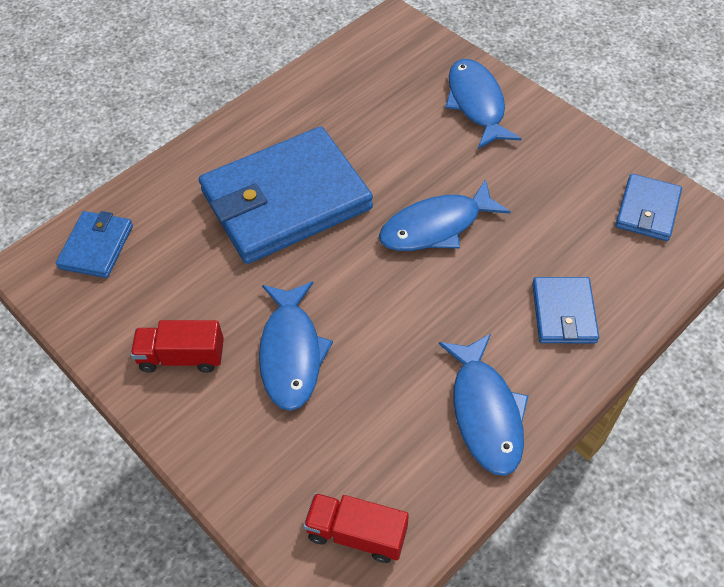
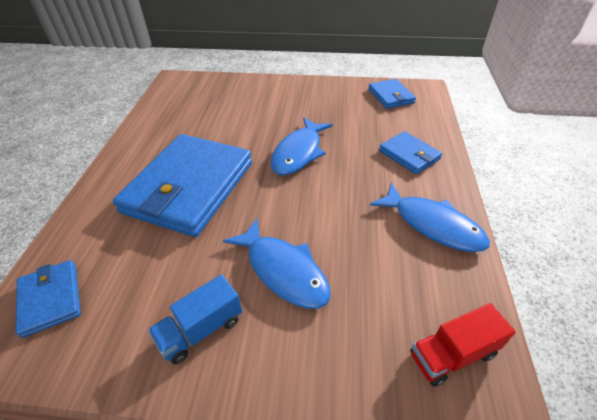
camera: 40 degrees left, 10 degrees down
(182, 357) = (201, 329): red truck -> blue truck
(476, 103) = (259, 93): blue fish -> none

